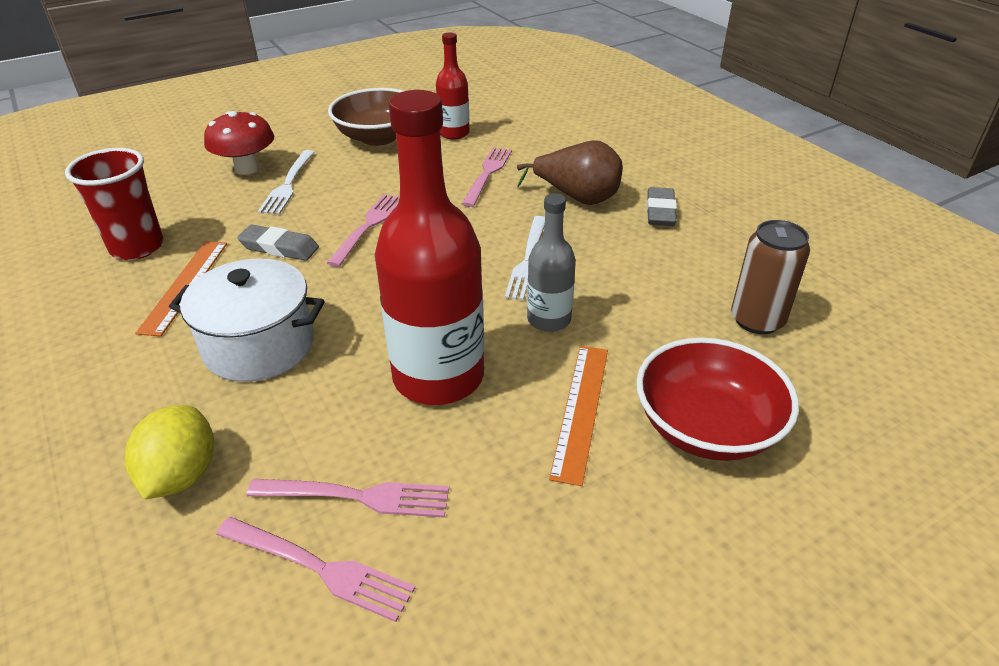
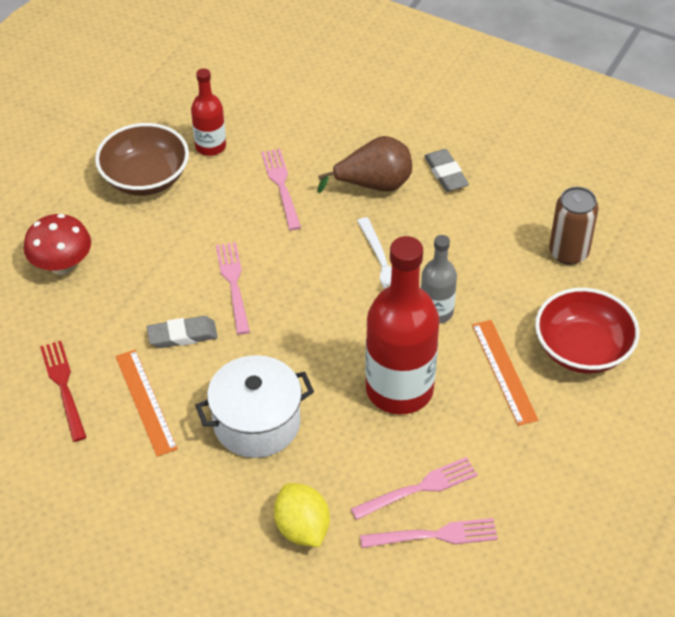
camera: 30 degrees left, 10 degrees up
(137, 247) = (63, 386): red cup -> red fork
(288, 185) = (120, 268): white fork -> none

